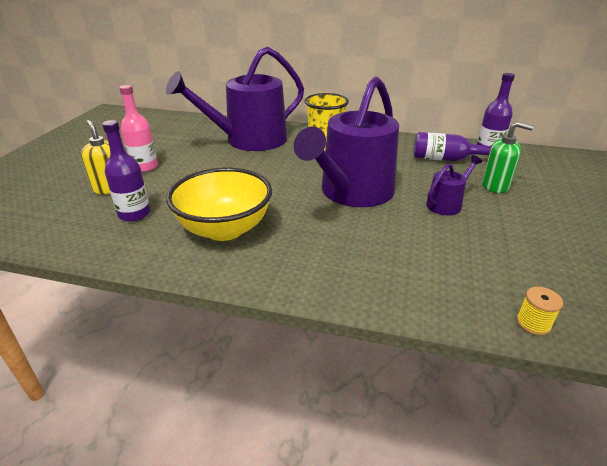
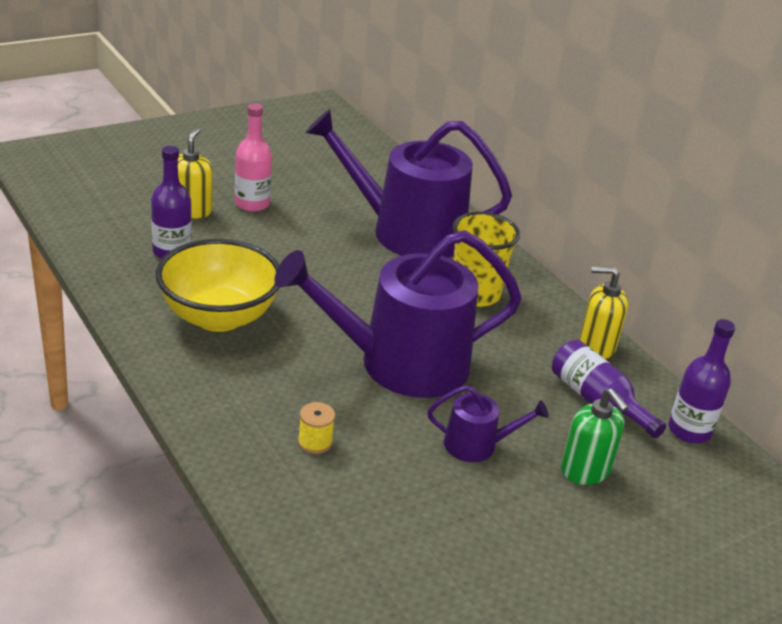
camera: 40 degrees right, 0 degrees up
(404, 141) = (596, 346): none -> yellow soap dispenser
(533, 323) = (319, 584): yellow spool -> yellow spool (315, 442)

